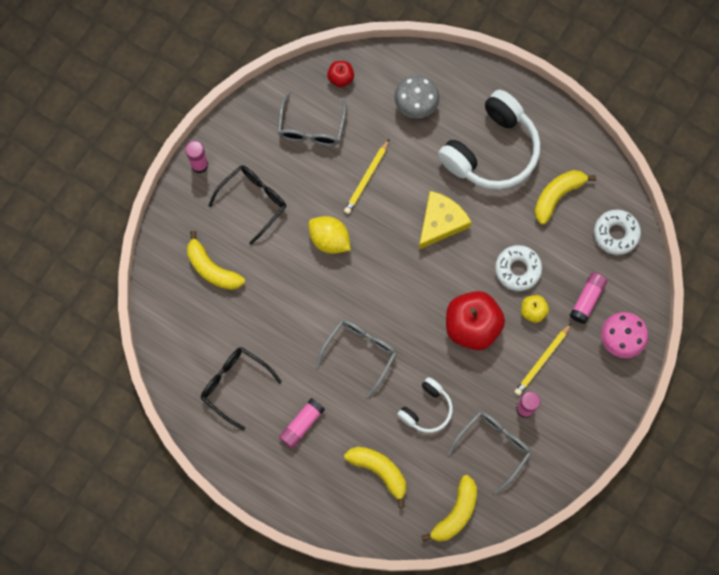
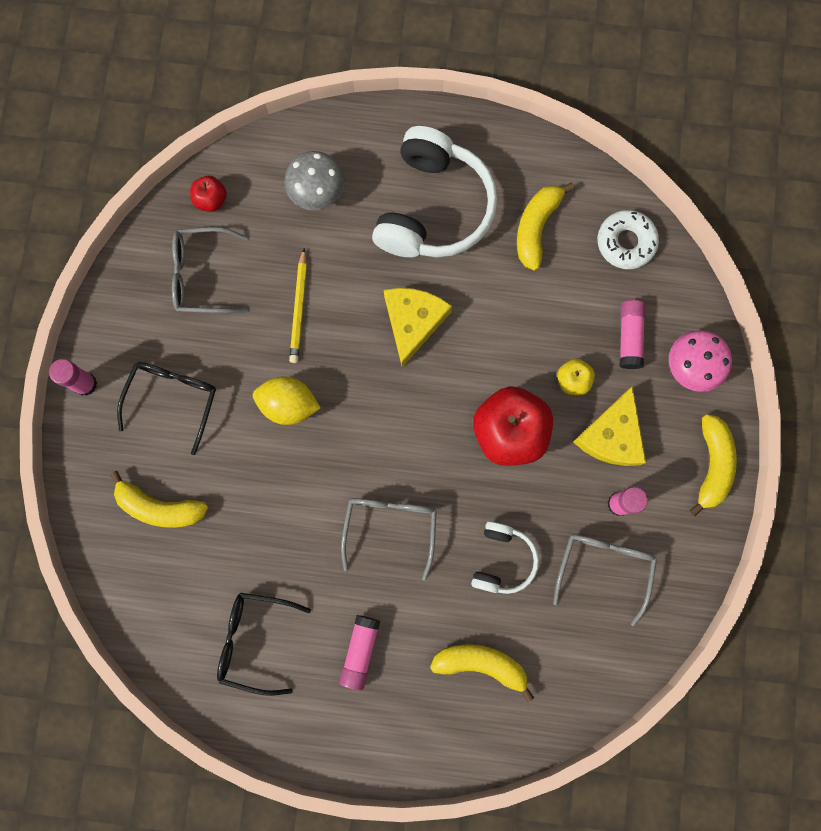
camera: 25 degrees left, 5 degrees up
(311, 127) = (203, 276): grey glasses -> grey glasses turned 105 degrees clockwise
(456, 513) = (597, 672): yellow banana -> yellow banana (712, 465)
(517, 269) = (531, 338): white donut -> none
(542, 361) = (612, 435): yellow pencil -> yellow cheese

